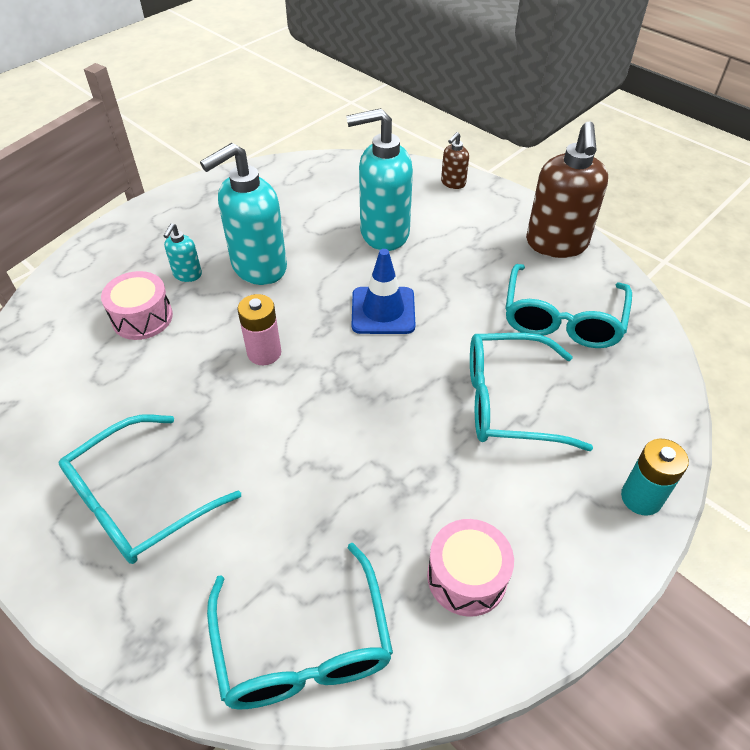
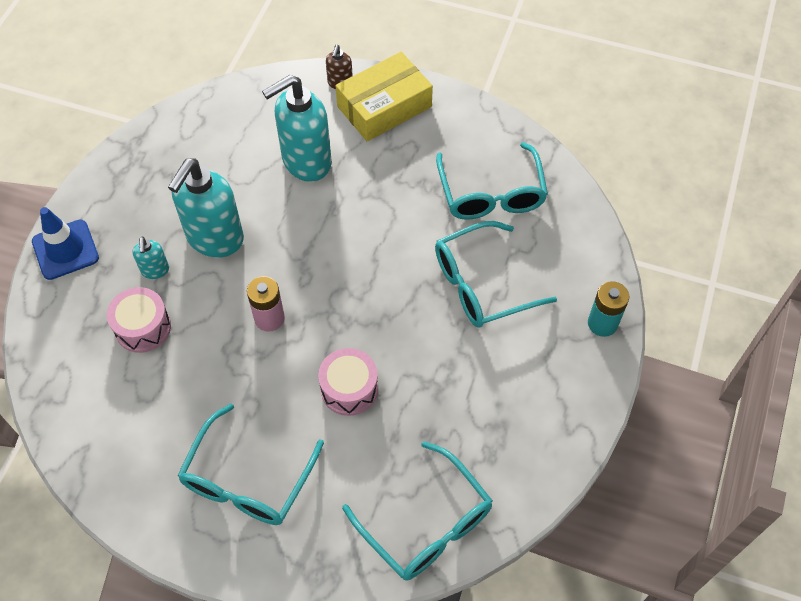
camera: 25 degrees left, 10 degrees up
(383, 311) = (346, 241): blue traffic cone -> blue traffic cone (65, 250)
(466, 577) = (511, 430): pink drum -> pink drum (349, 389)
(486, 213) = (384, 107): none -> yellow box
(556, 244) = (457, 120): brown soap dispenser -> none

